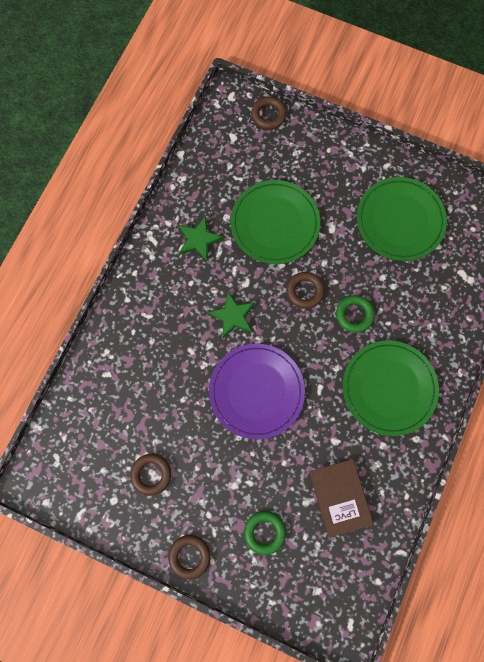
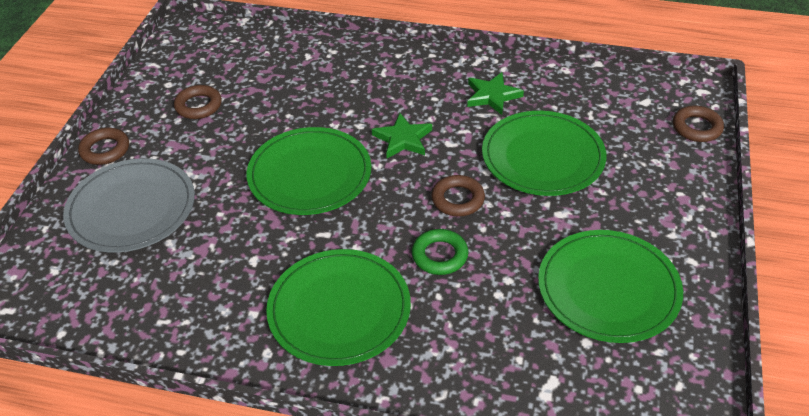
camera: 80 degrees right, 30 degrees down
(256, 391) = (309, 174): purple plate -> green plate
(264, 532) = (131, 208): green ring -> grey plate
(339, 497) = (177, 275): brown book -> none

